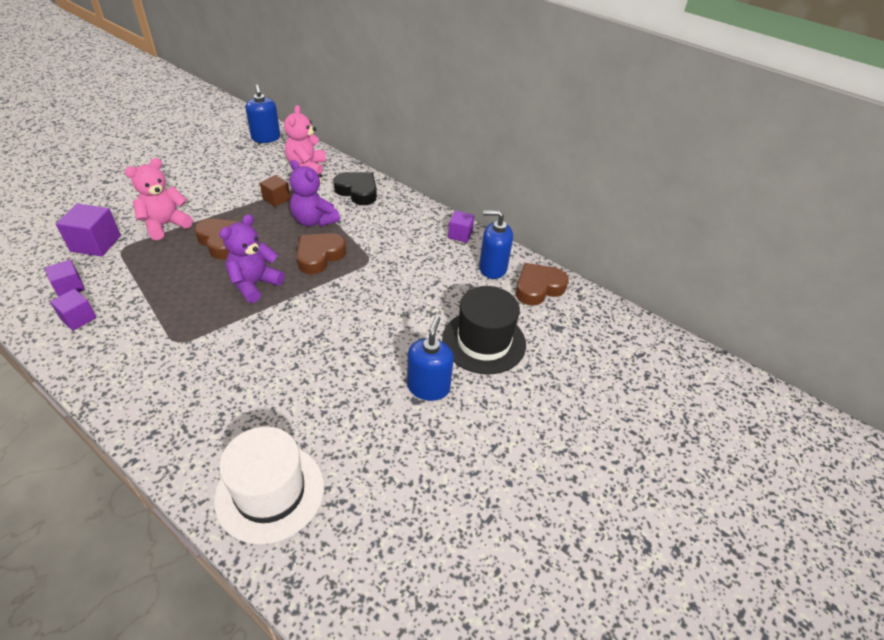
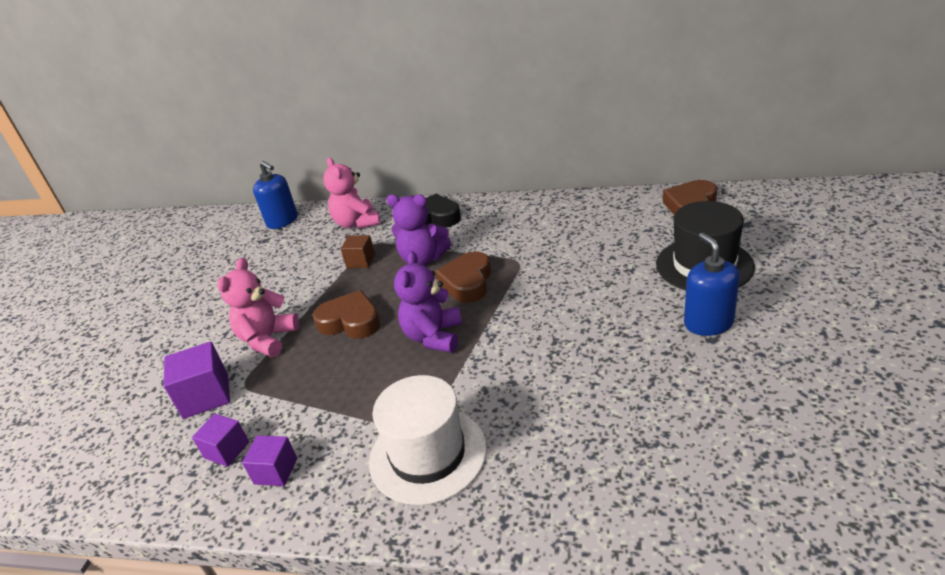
camera: 20 degrees left, 10 degrees down
(270, 492) = (692, 491): white hat -> white hat (428, 454)
(460, 234) = (572, 203): purple cube -> none
(492, 268) = (634, 212): blue soap dispenser -> none

